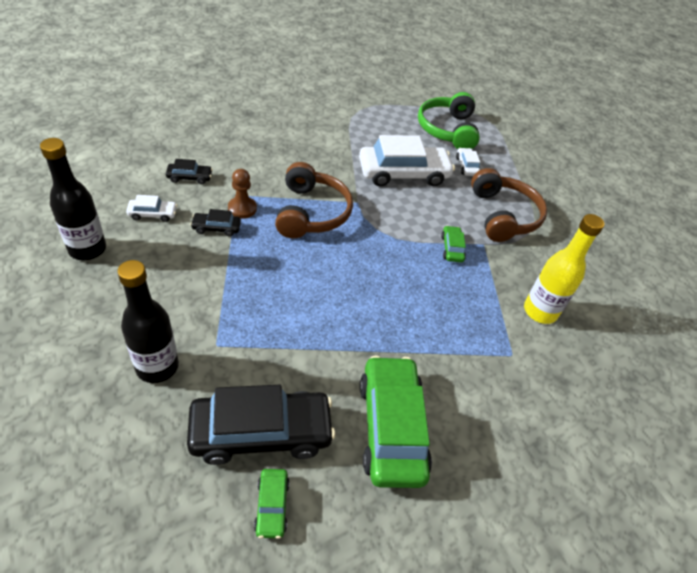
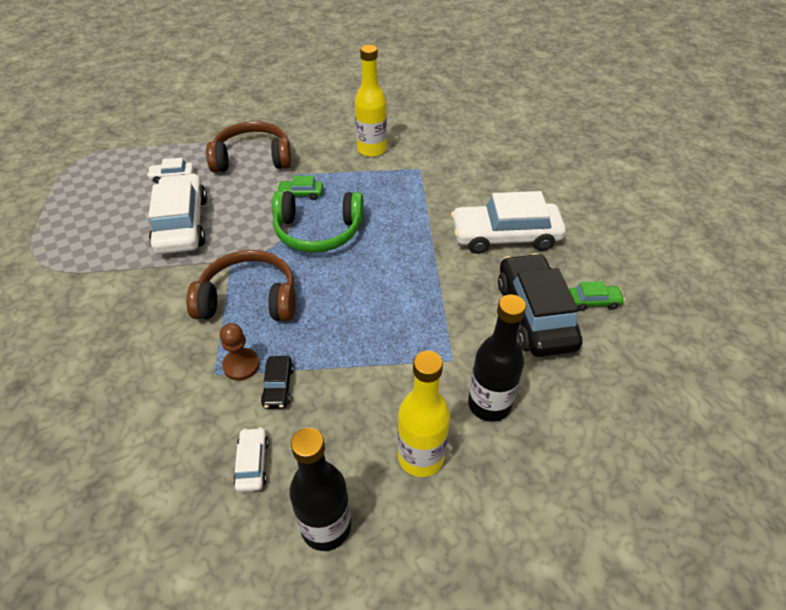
camera: 85 degrees left, 0 degrees up
(122, 309) = (420, 457): none -> yellow bottle
(189, 177) = (173, 434): black car -> none
(391, 428) = (505, 236): green car -> white car
(447, 130) = (101, 187): green headphones -> green headphones (318, 231)

